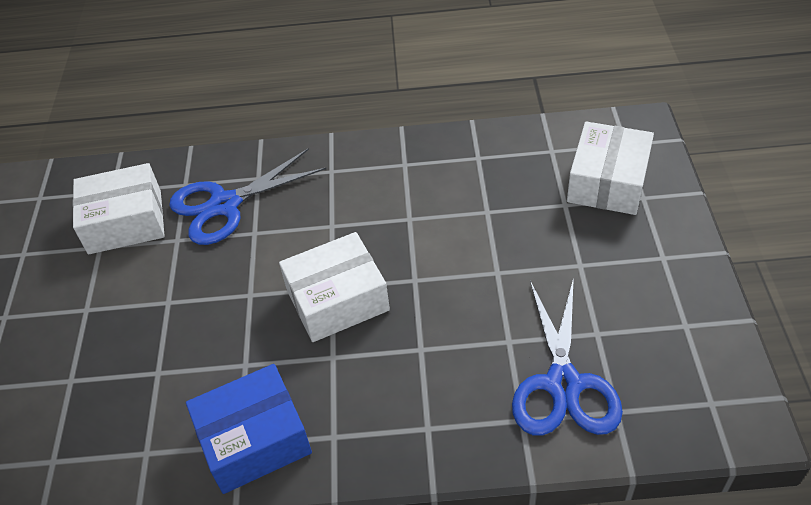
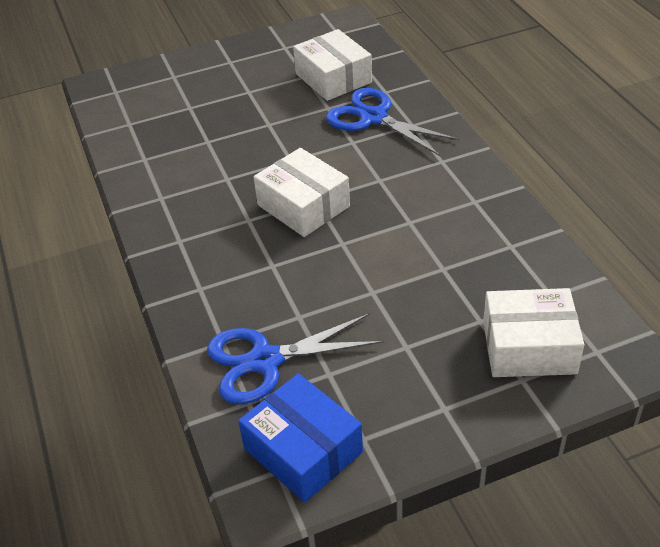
camera: 70 degrees right, 5 degrees down
(254, 439) = (166, 203): blue box -> blue box (303, 450)

